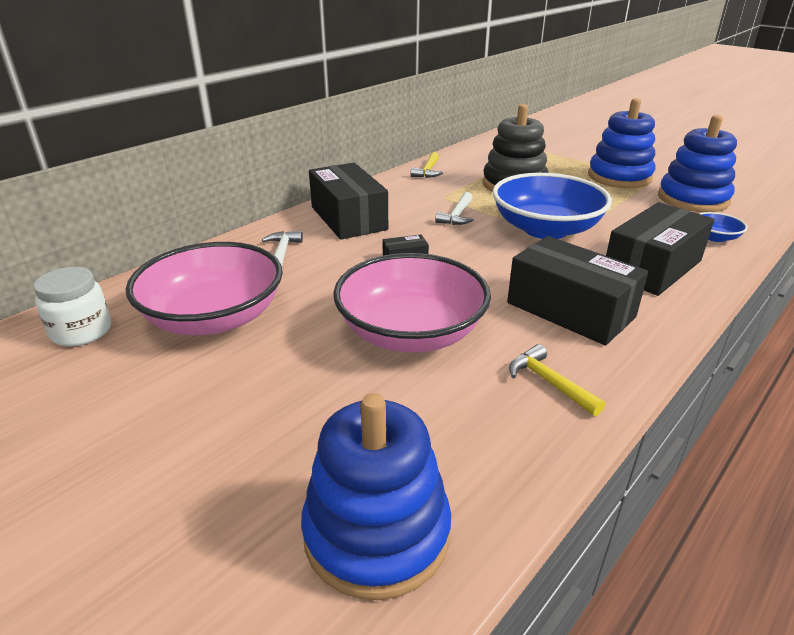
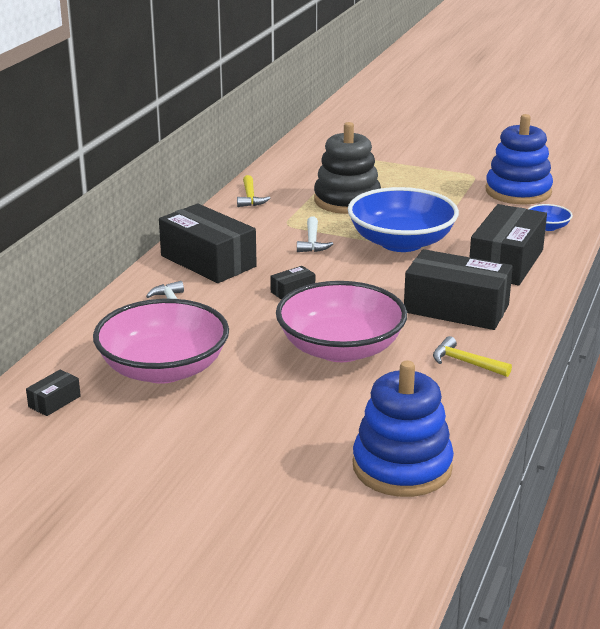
camera: 20 degrees left, 5 degrees down
(81, 331) = (54, 401): white jar -> black box
(619, 177) = (443, 177): blue stacking toy -> none

